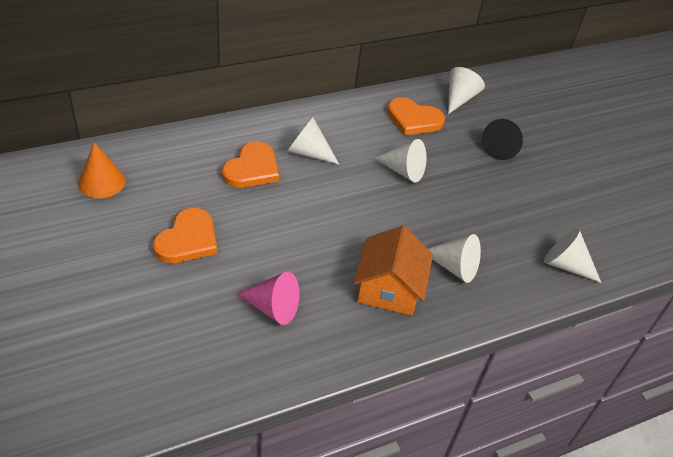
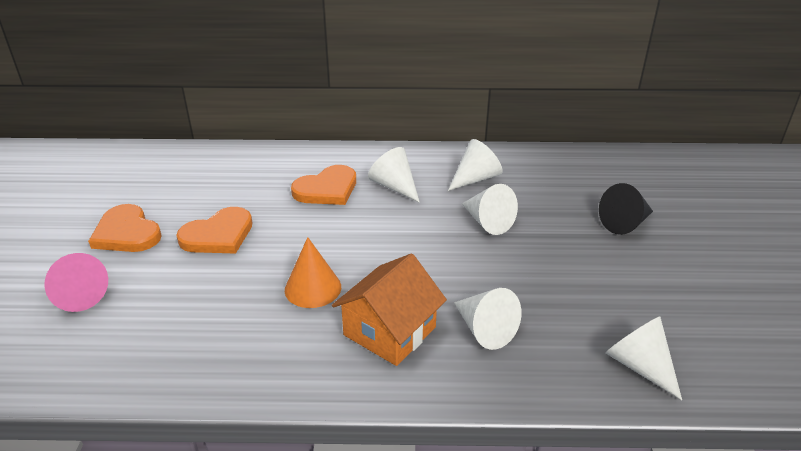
camera: 30 degrees right, 10 degrees down
(101, 182) = (183, 173): orange cone -> orange cone (313, 288)
(272, 308) = (250, 315): pink cone -> pink cone (78, 294)
(413, 119) = (532, 177): orange heart -> orange heart (127, 233)
(459, 99) = (601, 168): white cone -> white cone (475, 178)

